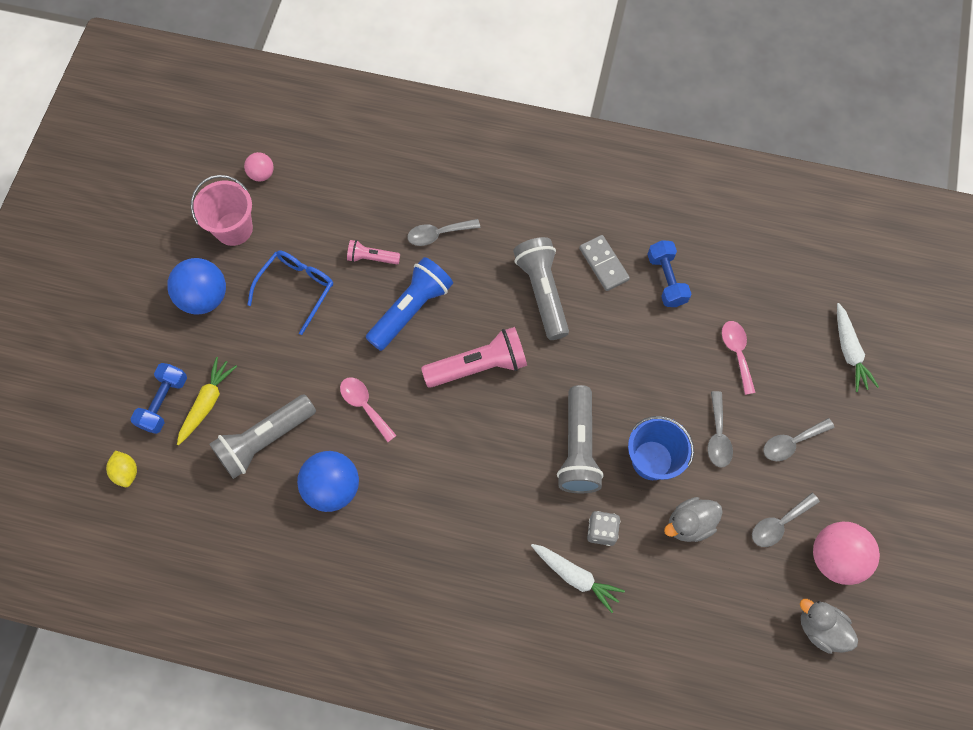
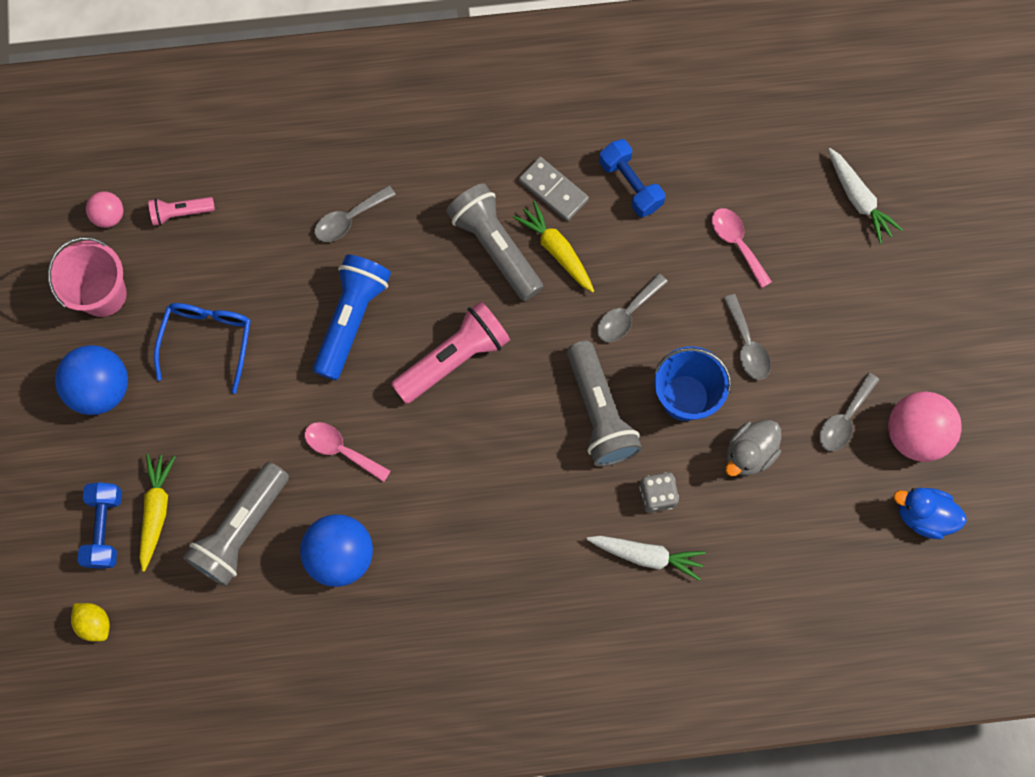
camera: 20 degrees left, 5 degrees up
(372, 258) = (282, 274): pink flashlight -> pink flashlight (181, 213)
(589, 310) = (556, 250): none -> yellow carrot
(791, 442) = (829, 324): grey spoon -> grey spoon (626, 314)
(820, 628) = (923, 515): grey duck -> blue duck

